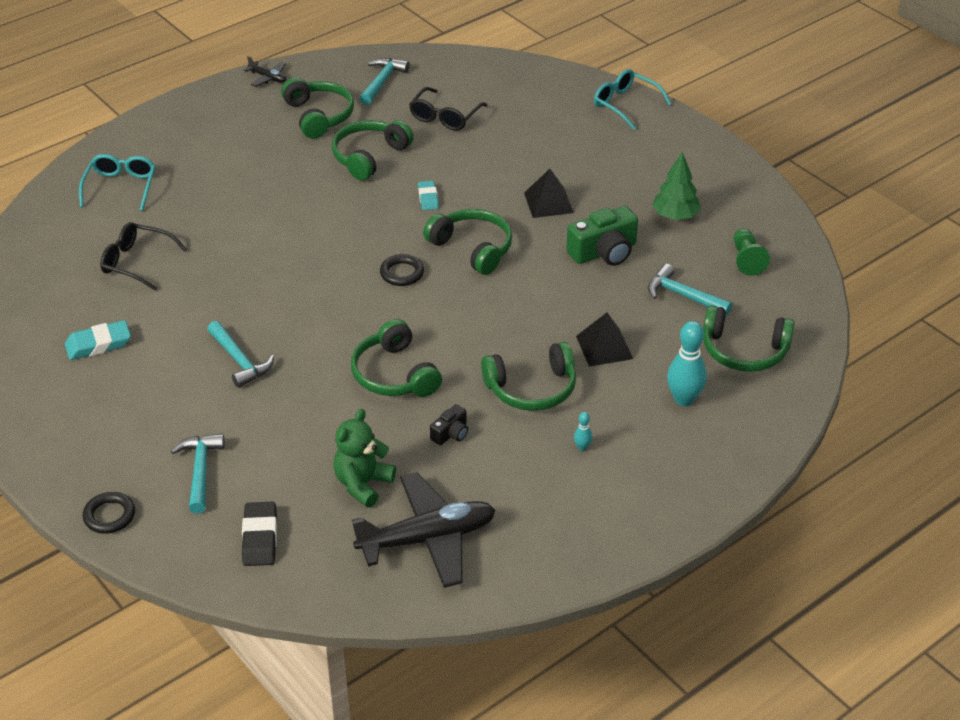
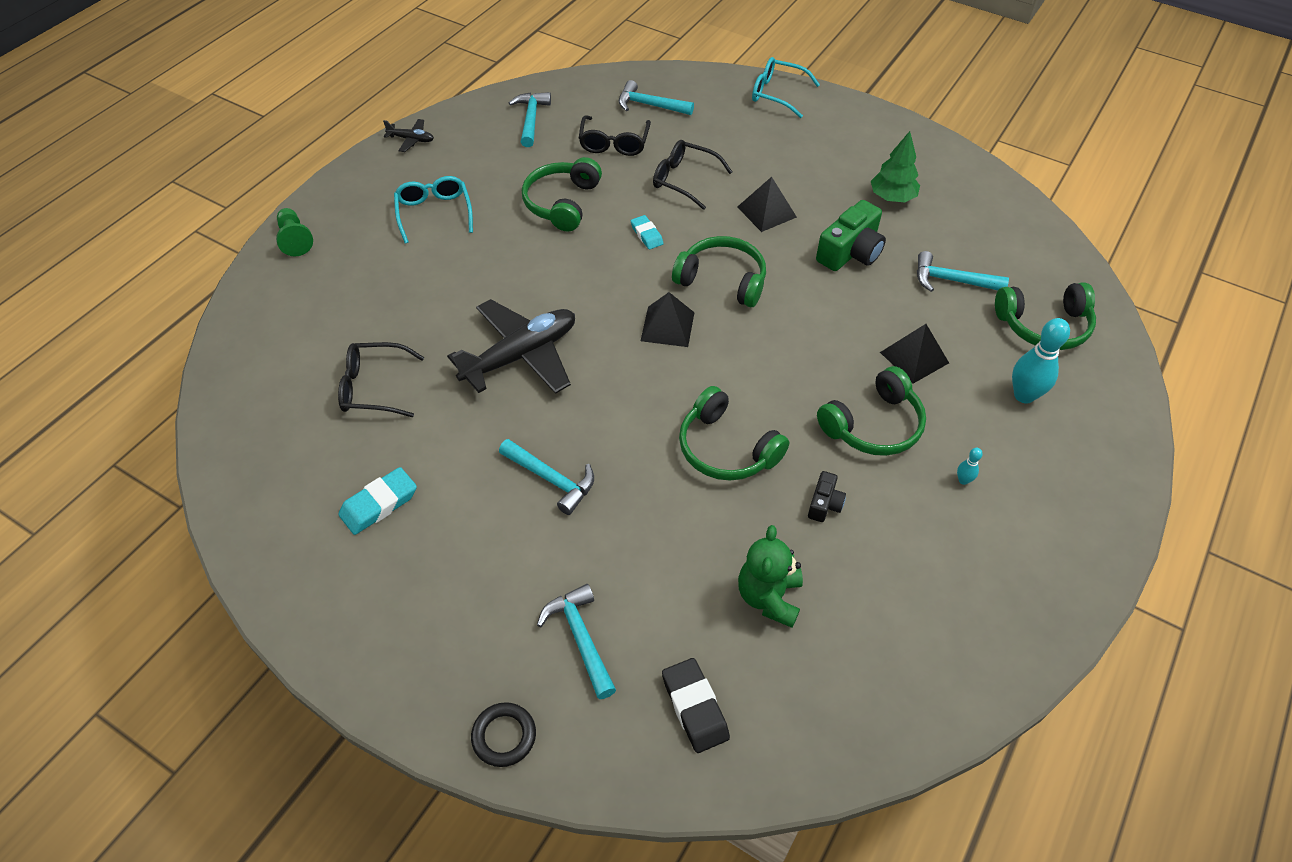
camera: 20 degrees left, 10 degrees up
(121, 187) = (311, 300): turquoise glasses -> turquoise glasses (434, 213)
(319, 116) = (486, 170): green headphones -> none
(402, 273) = (667, 326): black ring -> black pyramid
(427, 539) = (876, 646): black plane -> black plane (520, 356)
(489, 160) = (684, 180): none -> black glasses
(497, 91) = (650, 105): none -> turquoise hammer
(747, 260) = (984, 228): green pawn -> green pawn (295, 240)

